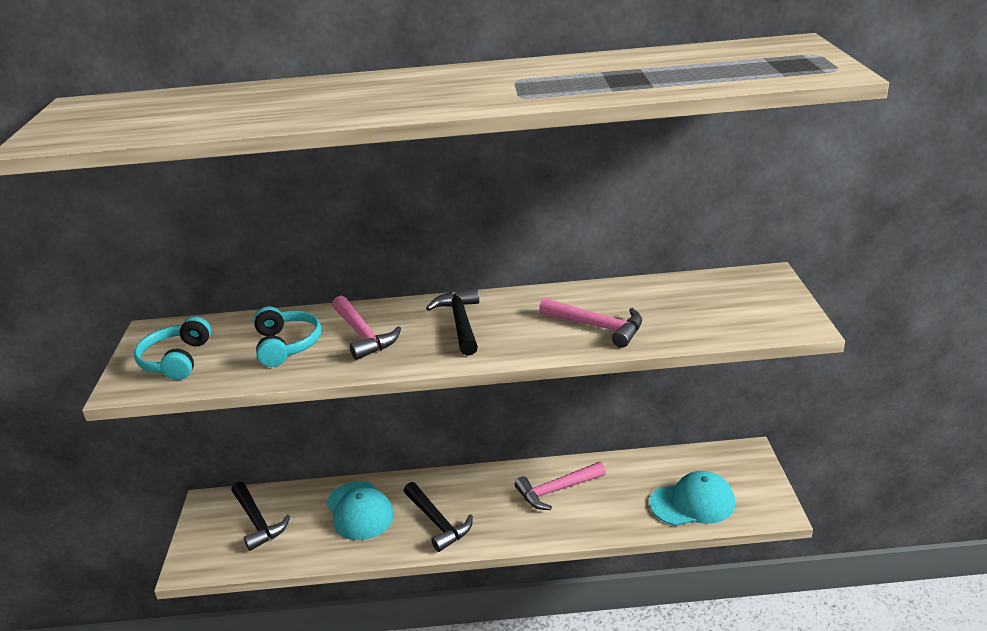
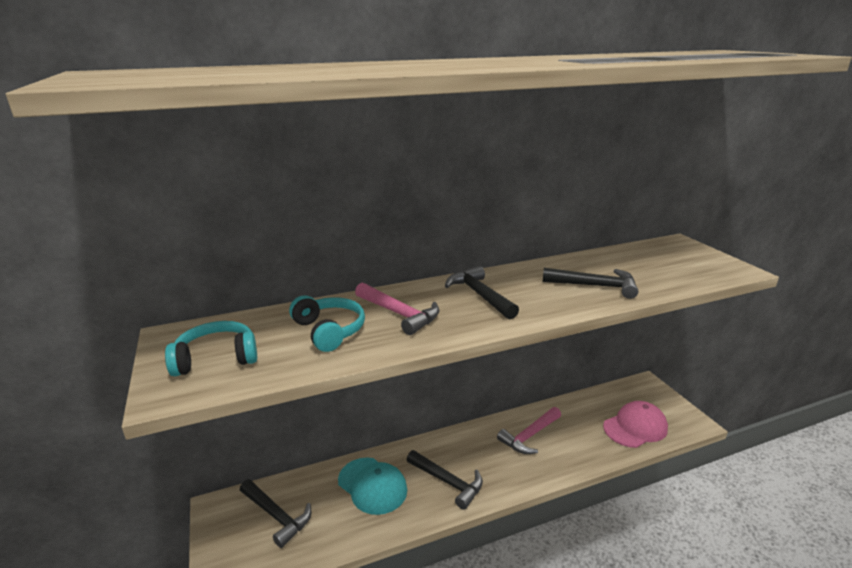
camera: 20 degrees left, 5 degrees down
(177, 360) = (216, 358): turquoise headphones -> turquoise headphones turned 90 degrees clockwise
(597, 327) = (595, 286): pink hammer -> black hammer
(692, 503) = (635, 427): turquoise cap -> pink cap

